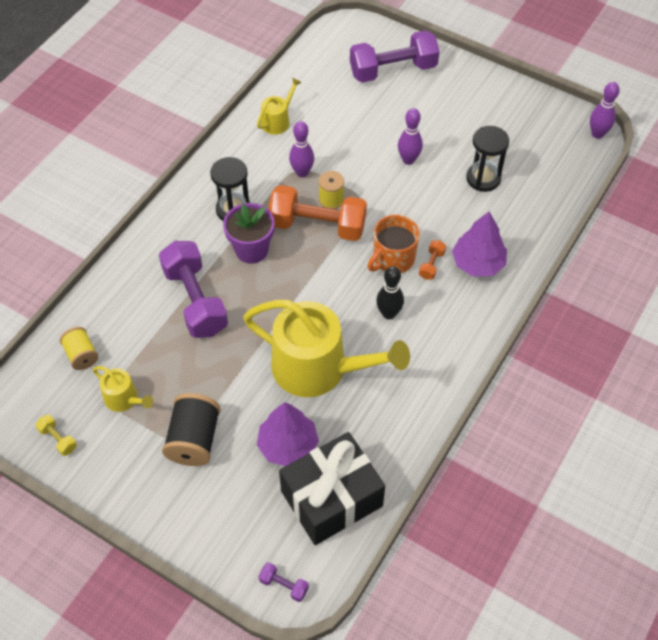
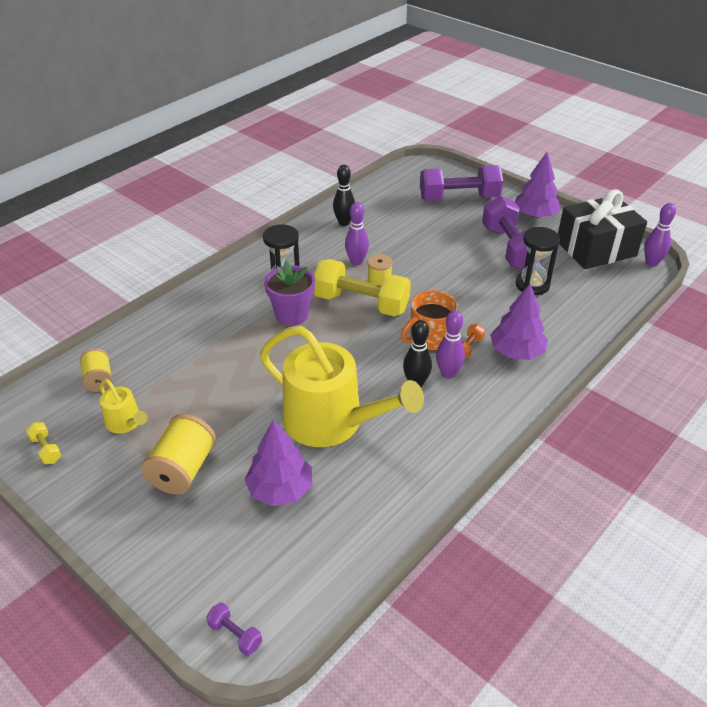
camera: 10 degrees right, 15 degrees down
(194, 440) = (183, 470): black spool -> yellow spool
(195, 300) = (225, 349): purple dumbbell -> purple dumbbell (509, 248)
(277, 121) = (344, 223): yellow watering can -> black bowling pin
(317, 225) = (361, 303): orange dumbbell -> yellow dumbbell
(331, 498) = (314, 549): black gift -> black gift (596, 248)
(408, 160) = (461, 263): purple bowling pin -> purple bowling pin (448, 373)
(475, 84) = (535, 215): none -> purple tree

